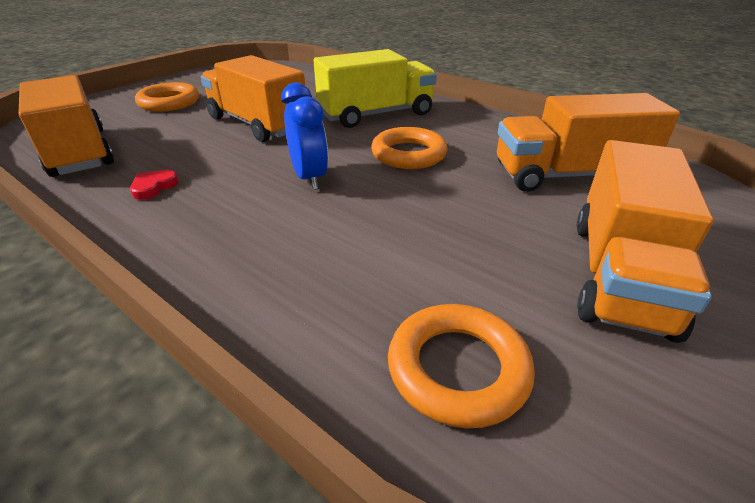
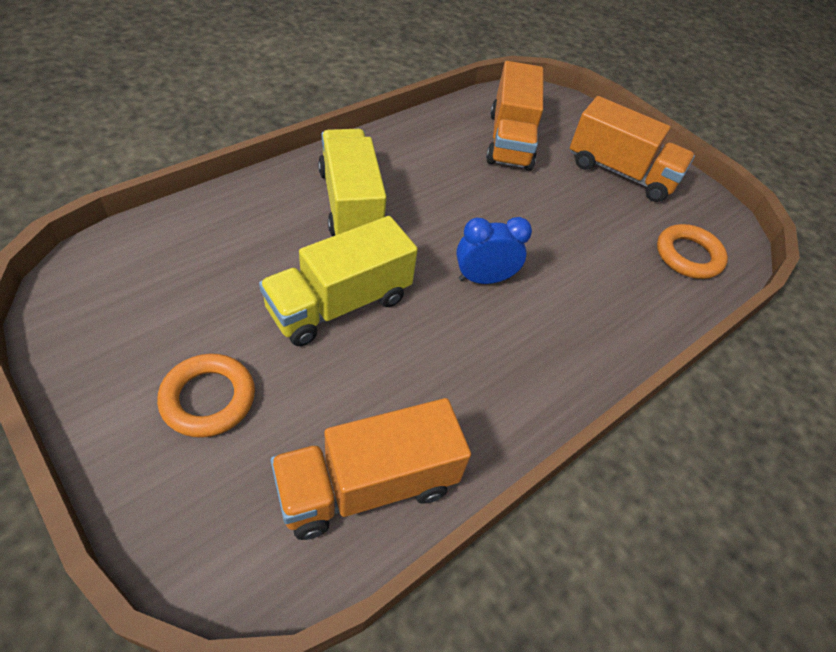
camera: 85 degrees left, 15 degrees up
(154, 187) = (478, 396): red heart -> none
(257, 124) = (339, 304): orange truck -> yellow truck
(408, 154) = (453, 207): orange ring -> none

